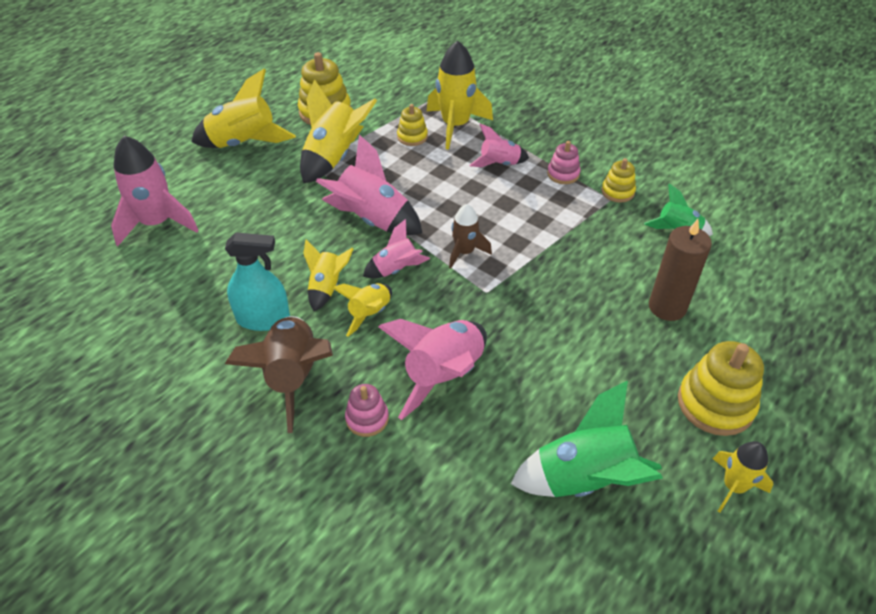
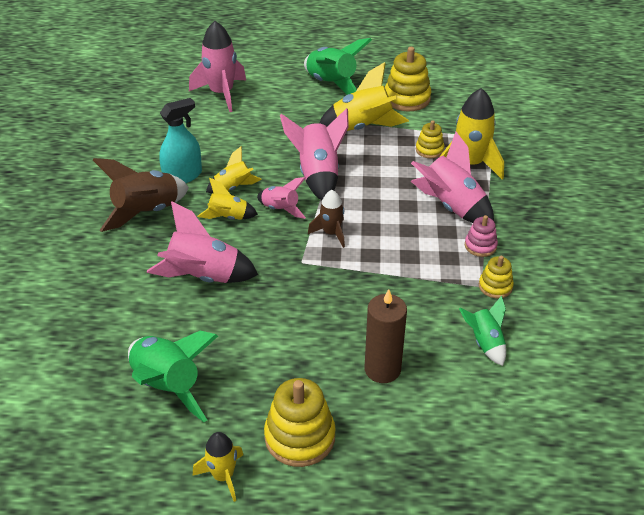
camera: 55 degrees right, 5 degrees down
(244, 143) = (331, 84): yellow rocket -> green rocket
(263, 318) = (183, 176): turquoise spray bottle -> turquoise spray bottle turned 90 degrees counterclockwise
(367, 418) = (139, 259): pink stacking toy -> none
(499, 164) = (451, 207): pink rocket -> pink rocket, size x1.73

